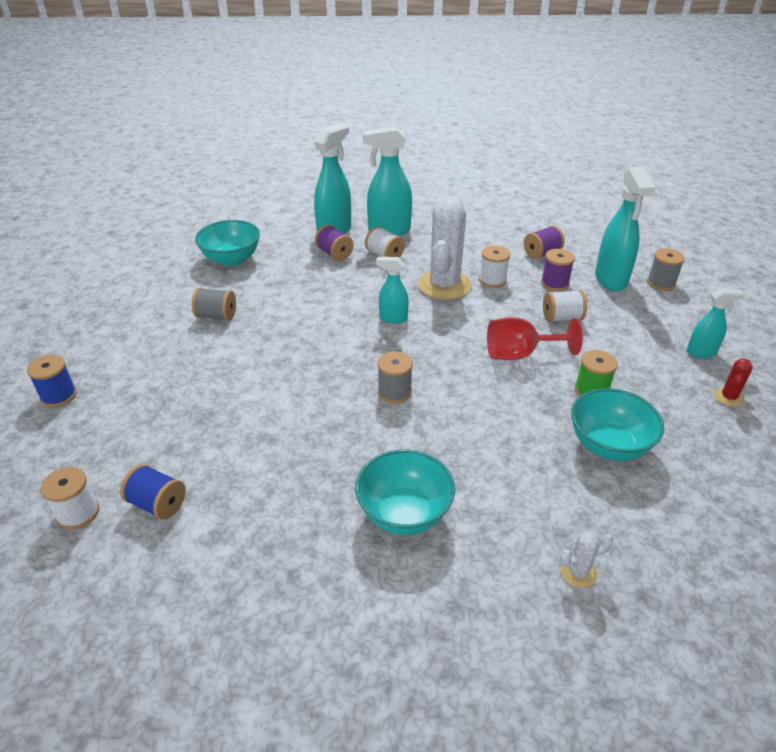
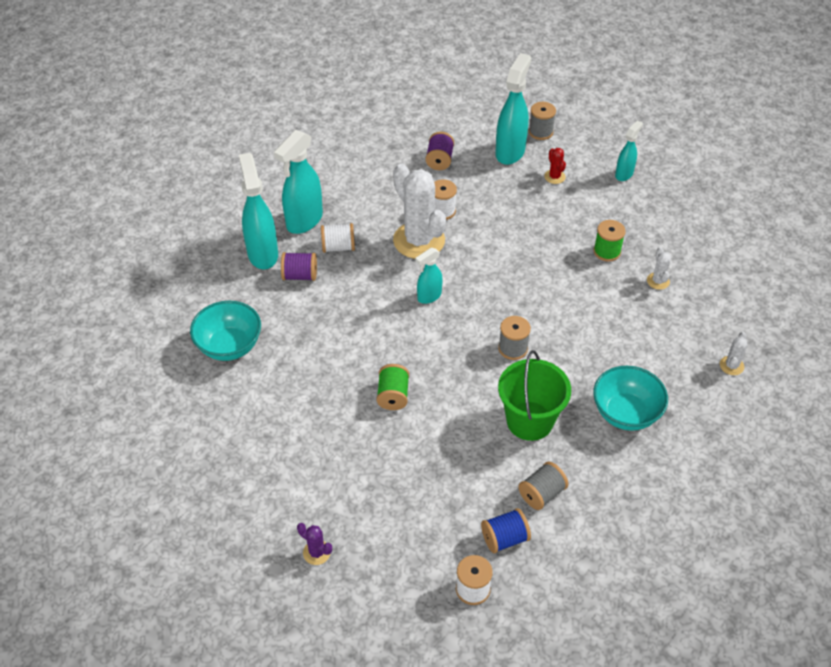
camera: 50 degrees left, 10 degrees up
(58, 395) = (316, 552): blue spool -> purple cactus
(216, 316) = (309, 400): grey spool -> grey spool (542, 494)
(264, 353) = (393, 396): none -> green spool
(320, 447) = (529, 421): none -> green bucket
(519, 354) = (539, 258): red goblet -> none
(554, 283) = (483, 182): purple spool -> none
(561, 318) = (524, 209): white spool -> none
(608, 445) = (658, 281): turquoise bowl -> white cactus
(611, 280) = (510, 152): turquoise spray bottle -> turquoise spray bottle turned 105 degrees counterclockwise
(728, 397) = (671, 197): red cactus -> red cactus (554, 177)

